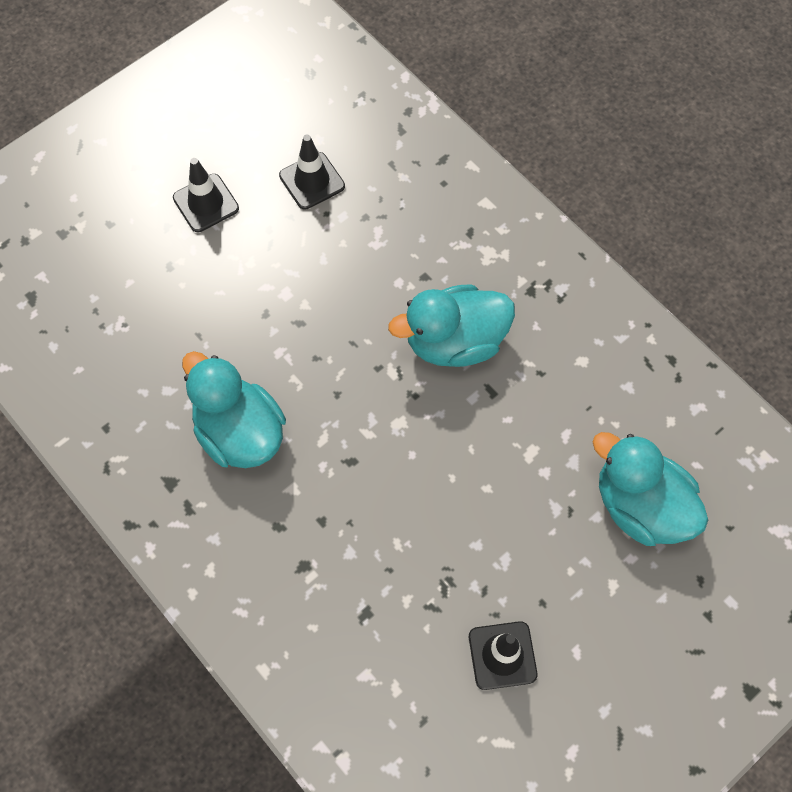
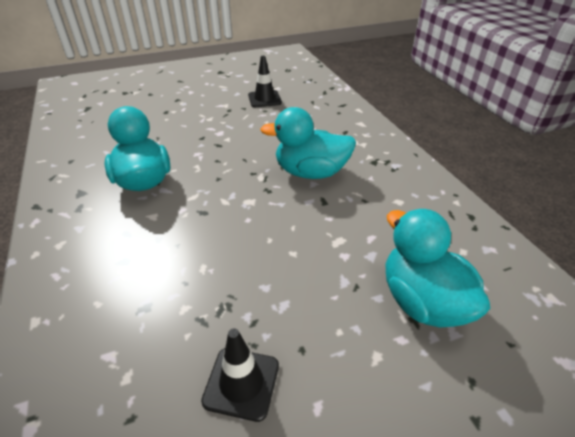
camera: 20 degrees right, 25 degrees down
(206, 203) = (203, 96): black traffic cone -> none

